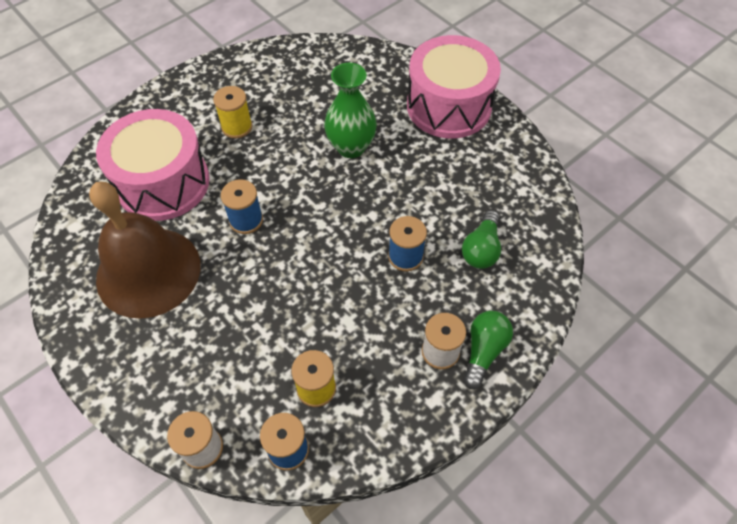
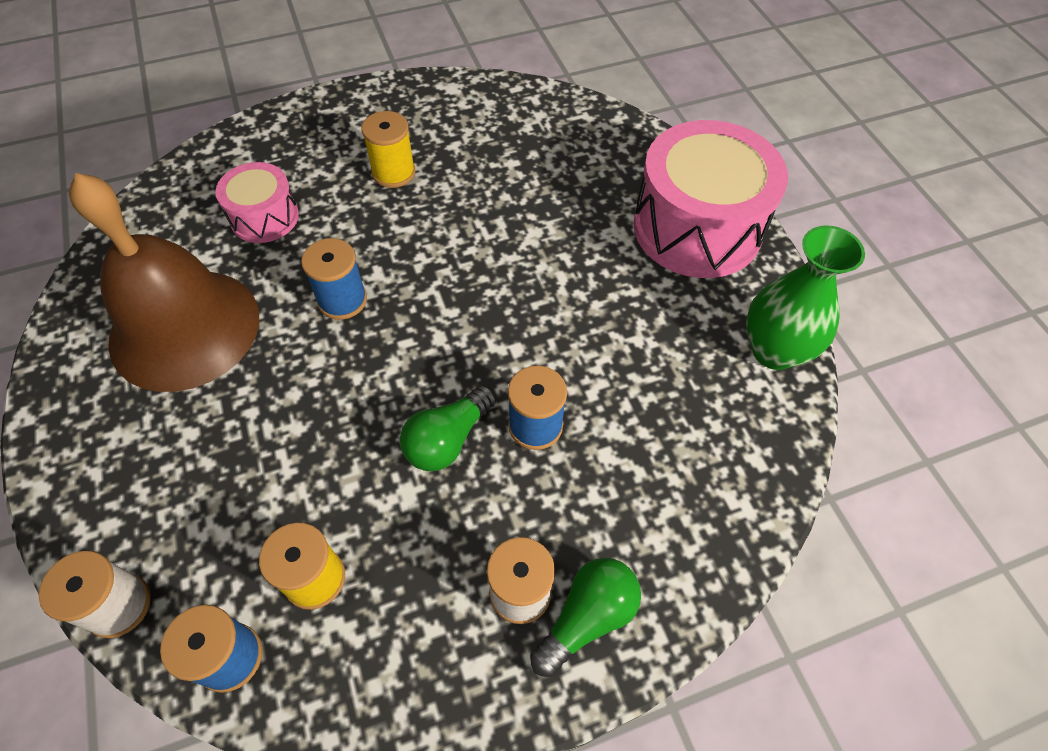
camera: 20 degrees right, 0 degrees up
(163, 183) = (264, 217): pink drum -> pink drum, size x0.52
(351, 147) = (531, 244): green vase -> green vase (774, 350)
(481, 249) = (654, 453): green light bulb -> green light bulb (448, 439)

